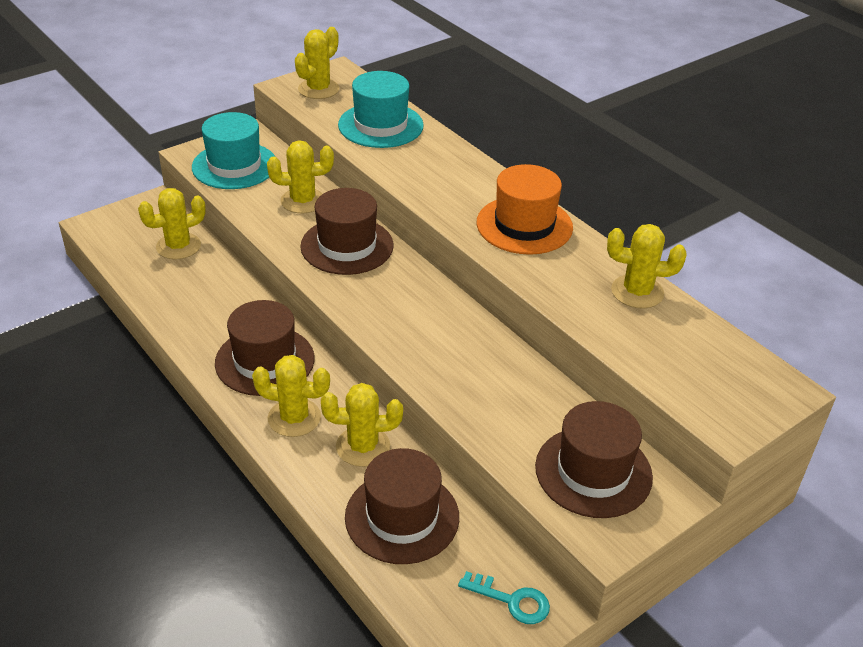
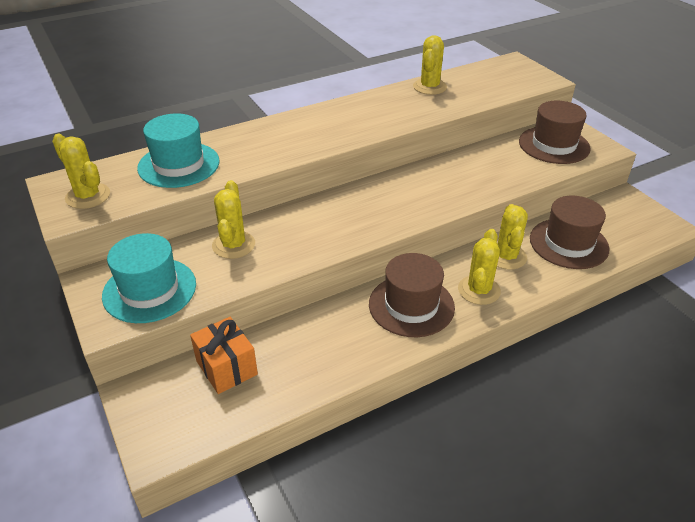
camera: 80 degrees left, 0 degrees up
(178, 246) = (226, 367): yellow cactus -> orange gift
(347, 246) = (311, 223): brown hat -> none
(512, 600) = (623, 207): turquoise key -> none
(524, 225) = (350, 115): orange hat -> none

